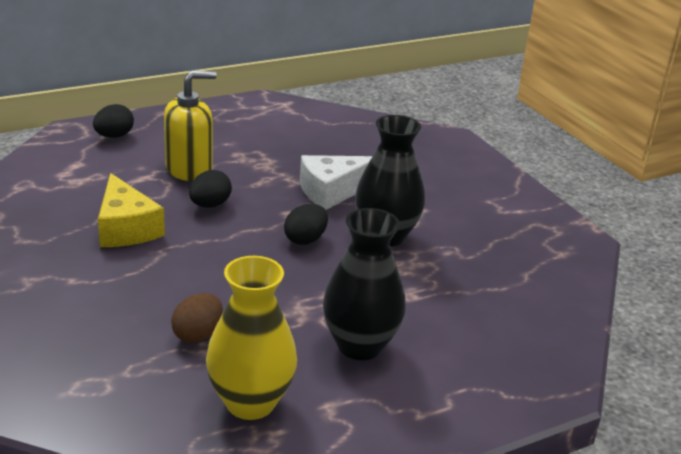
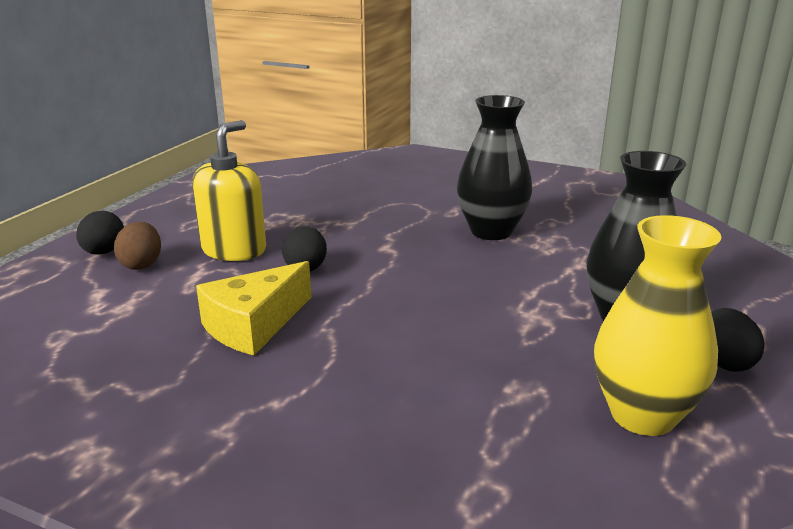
camera: 35 degrees left, 5 degrees down
(126, 228) = (254, 325): yellow cheese -> yellow cheese turned 105 degrees clockwise
(198, 335) = (492, 383): brown egg -> brown egg (141, 264)
(305, 239) = (437, 260): black egg -> black egg (724, 362)
(332, 191) = (393, 217): white cheese -> none

